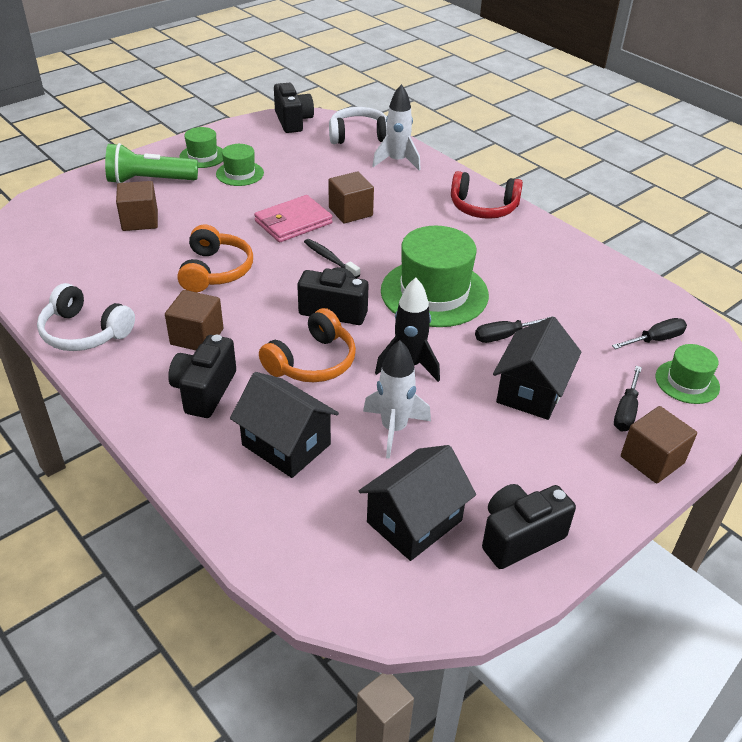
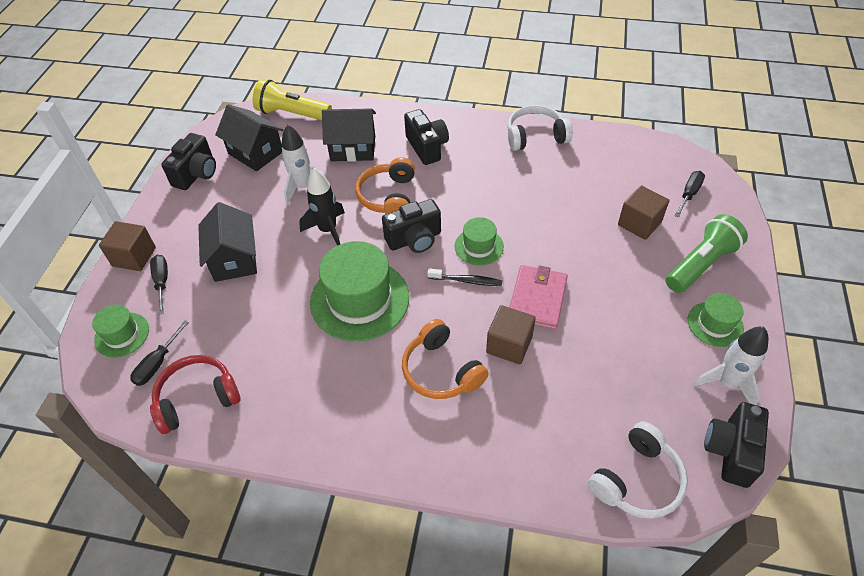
camera: 145 degrees right, 10 degrees up
(197, 336) = (473, 171): brown cube -> none
(215, 271) = (528, 218): orange headphones -> orange headphones (441, 370)
(240, 173) = (654, 325): green hat -> green hat (479, 246)
(293, 121) = (730, 451): black camera -> black camera turned 75 degrees clockwise
(308, 560) = (292, 114): none -> yellow flashlight
(397, 161) = (550, 459): white rocket -> white rocket (727, 383)
(414, 521) = (255, 152): black house -> black house turned 60 degrees counterclockwise
(483, 207) = (400, 442): red headphones -> red headphones (197, 399)
(505, 336) = (279, 293): black screwdriver -> black screwdriver (689, 194)

